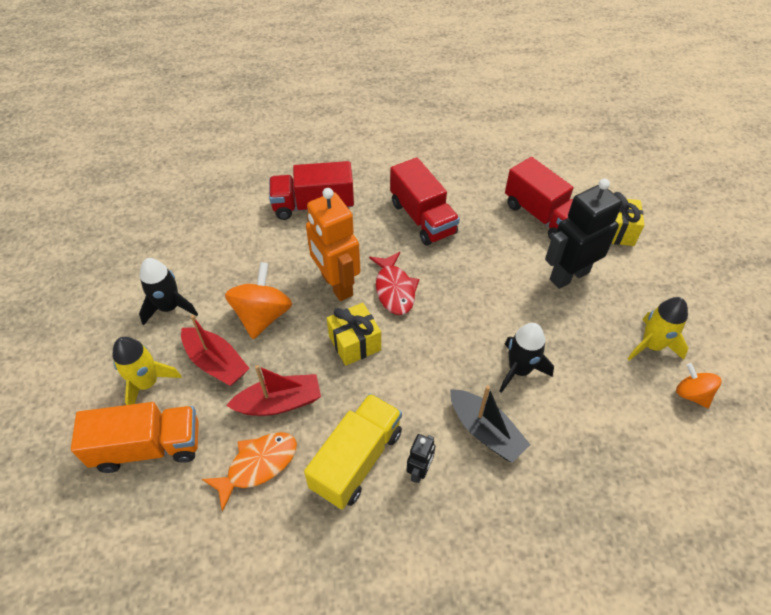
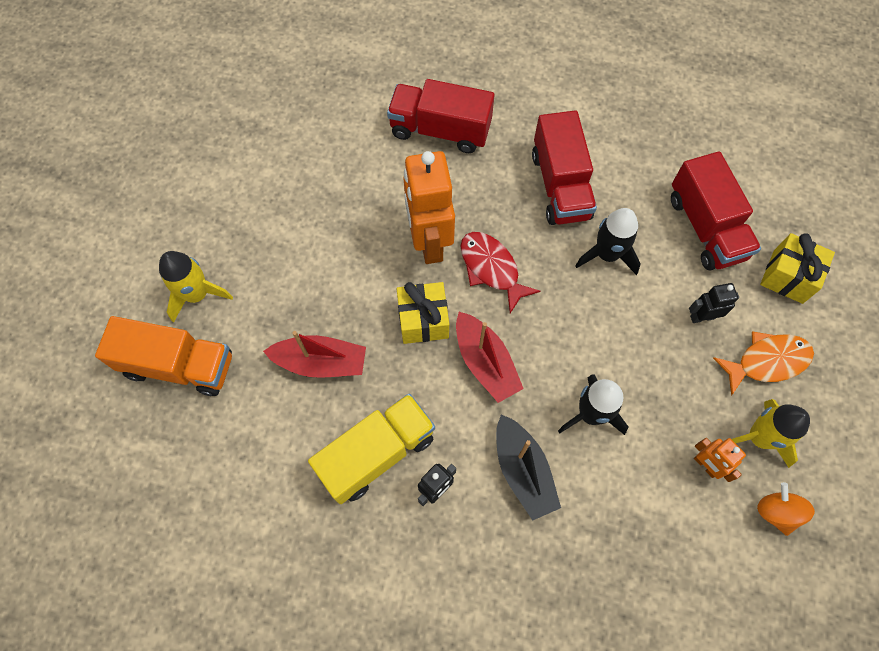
camera: 20 degrees right, 15 degrees up
(169, 307) = (244, 212): black rocket -> black rocket (607, 254)
(216, 363) = (272, 294): red boat -> red boat (485, 362)
(258, 465) = (277, 423): orange fish -> orange fish (767, 361)
(262, 316) = (337, 254): orange spinning top -> none
(394, 289) = (491, 269): red fish -> red fish turned 135 degrees clockwise
(569, 275) = (702, 317): black robot -> black robot, size x0.48
(623, 378) = (705, 465): none -> orange robot

